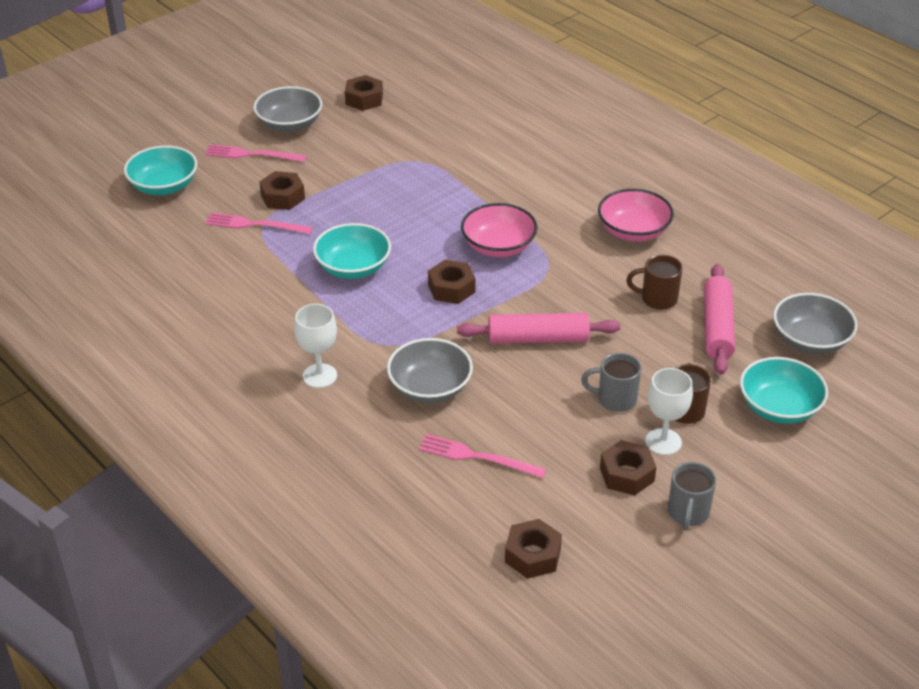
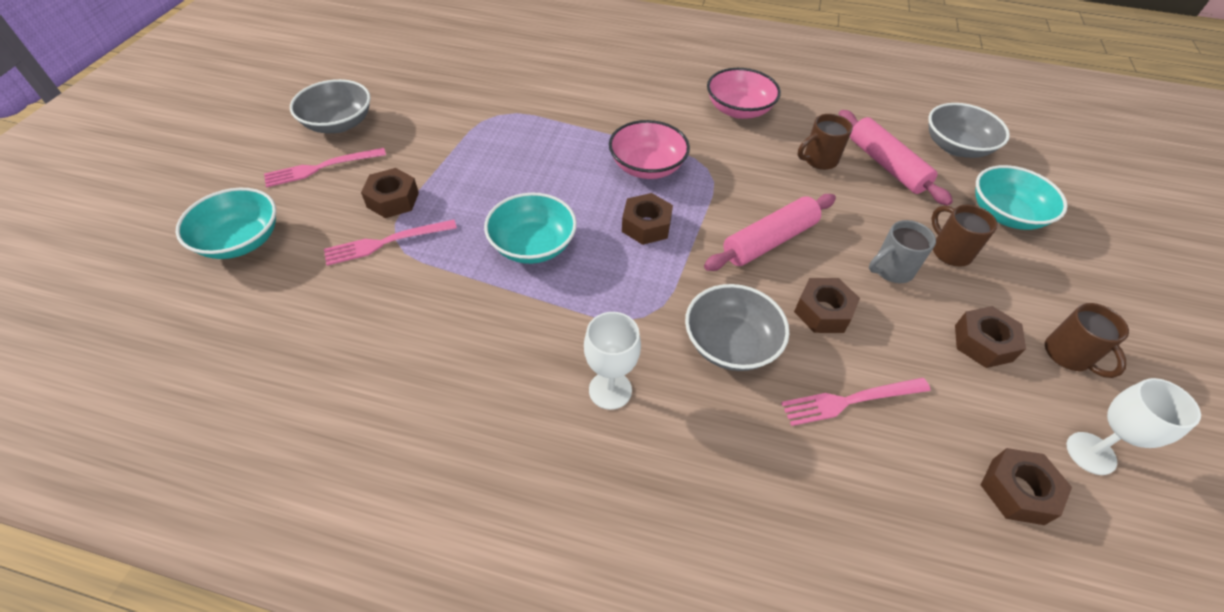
camera: 35 degrees left, 10 degrees up
(364, 99) = (396, 76): brown nut -> brown nut (823, 311)
(663, 442) = (970, 292): white goblet -> white goblet (1090, 453)
(688, 513) = (1068, 355): grey mug -> brown mug

